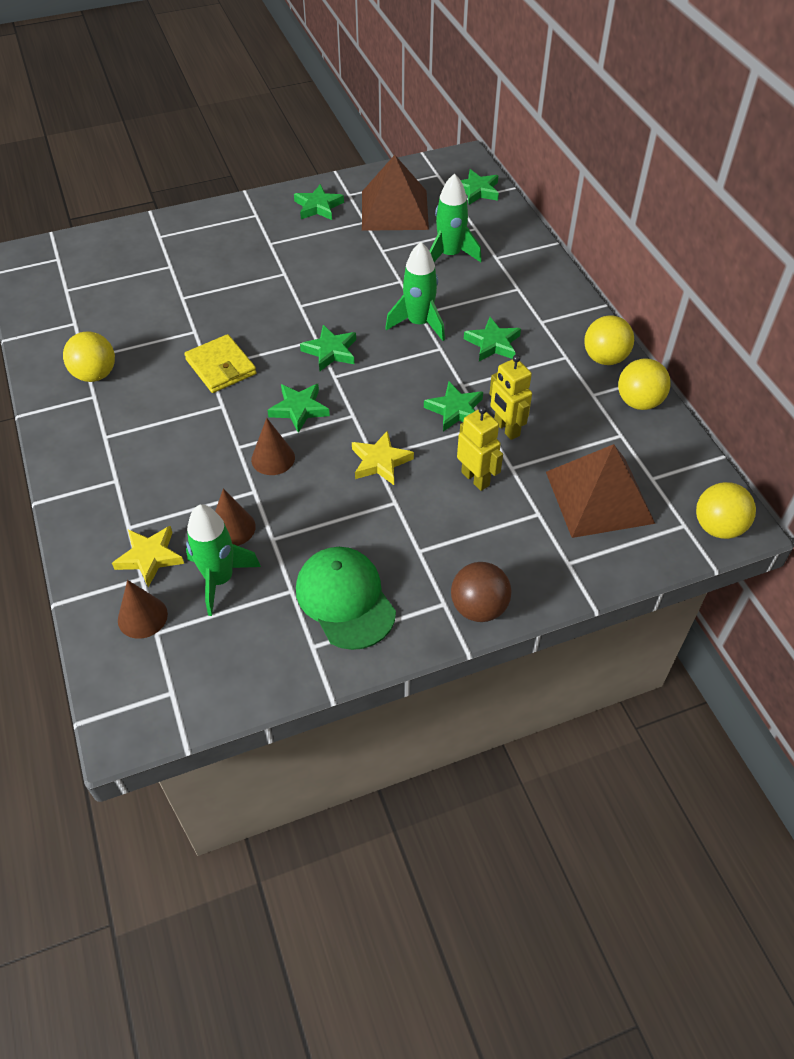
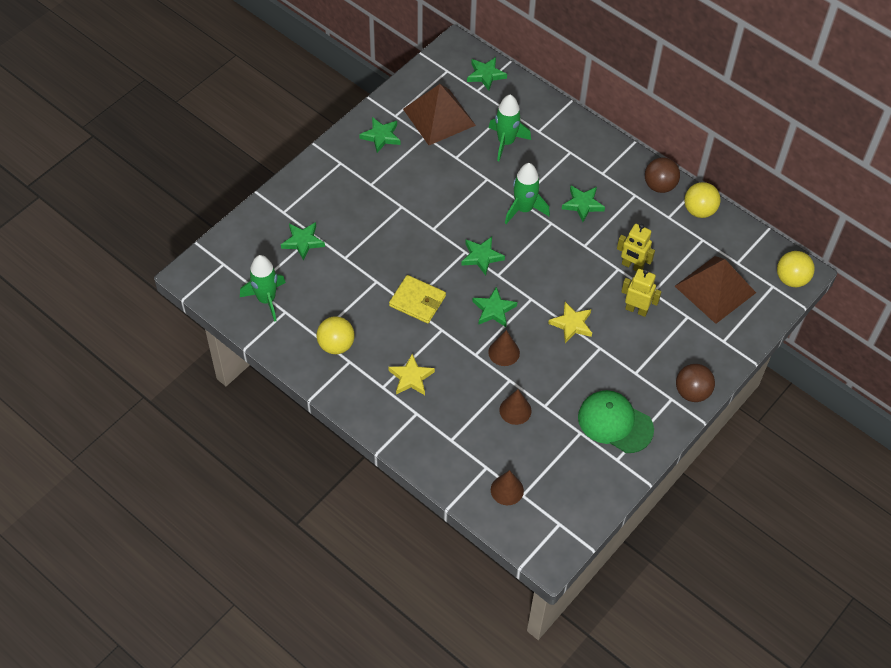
camera: 30 degrees left, 5 degrees up
(150, 557) = (481, 452): yellow star -> yellow star (411, 377)
(219, 579) = (533, 446): green rocket -> green rocket (266, 299)
(455, 410) = (592, 266): green star -> green star (303, 241)
(604, 358) = (659, 186): yellow ball -> brown ball

